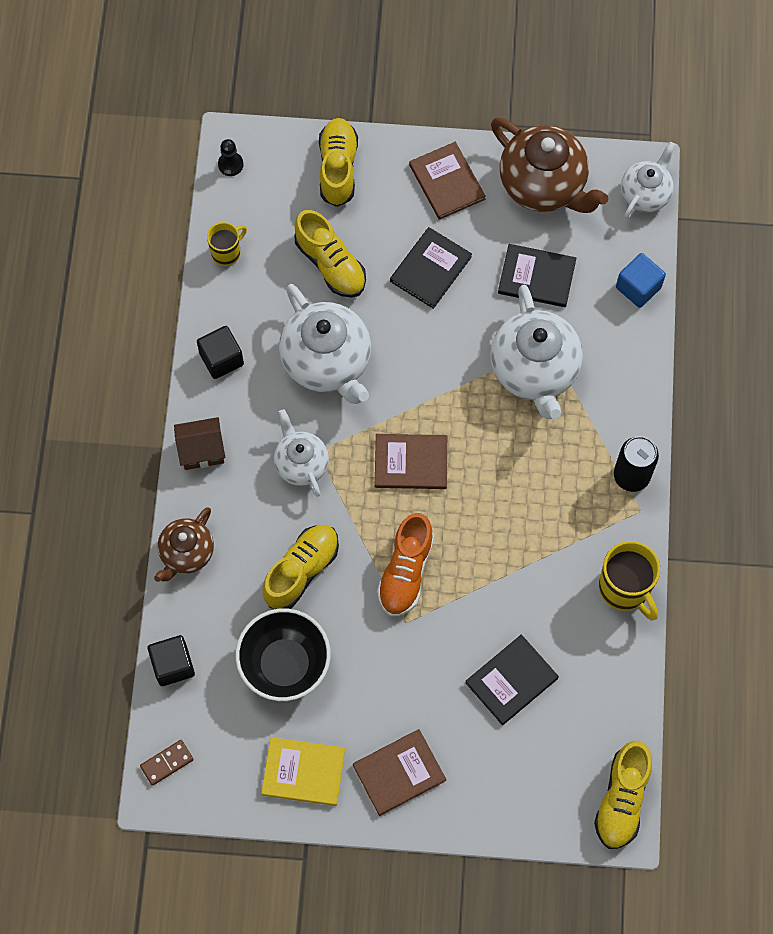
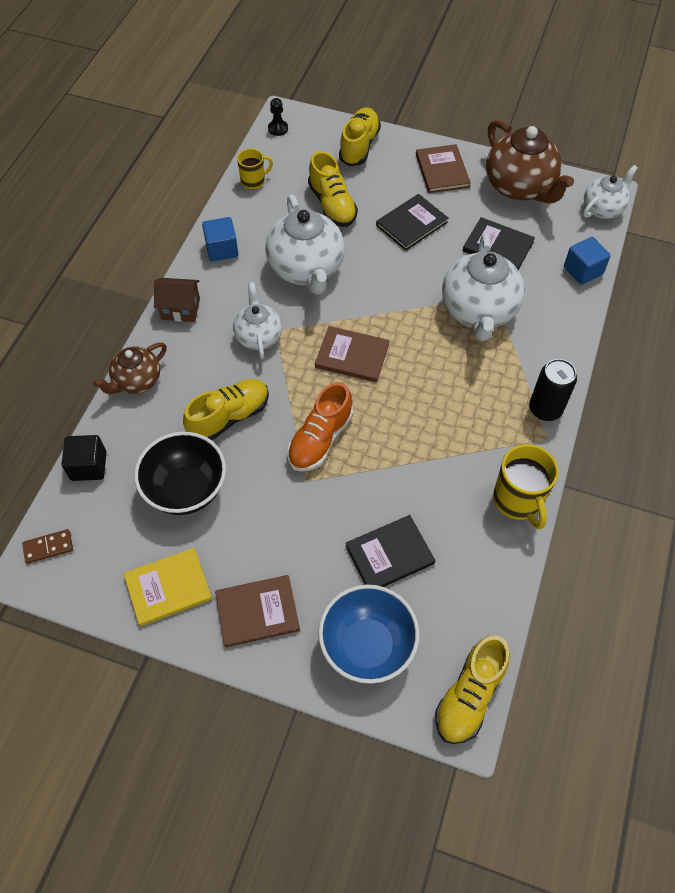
camera: 15 degrees right, 10 degrees down
(221, 359) = (222, 249): black cube -> blue cube
(303, 772) = (168, 587): yellow book -> yellow book turned 45 degrees counterclockwise
(514, 778) = (367, 645): none -> blue bowl

